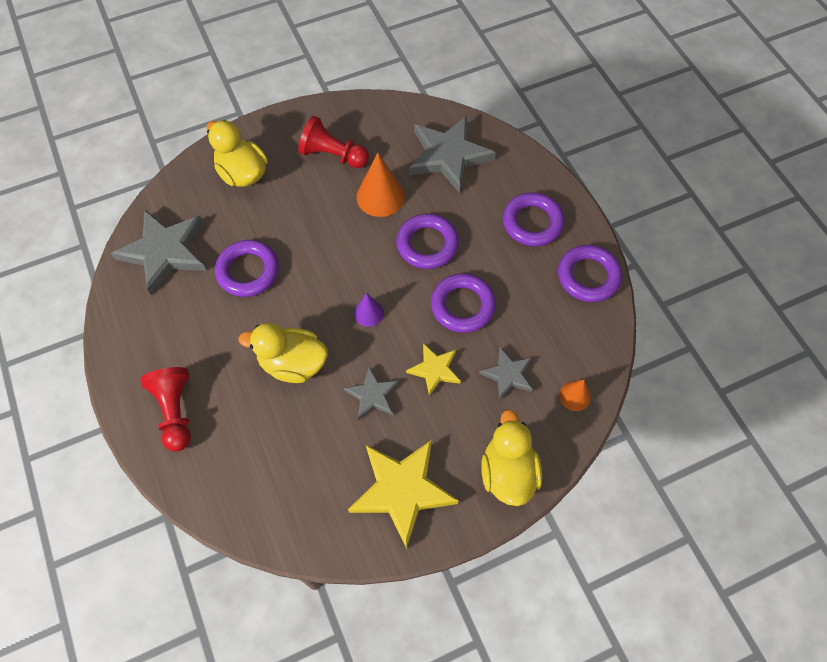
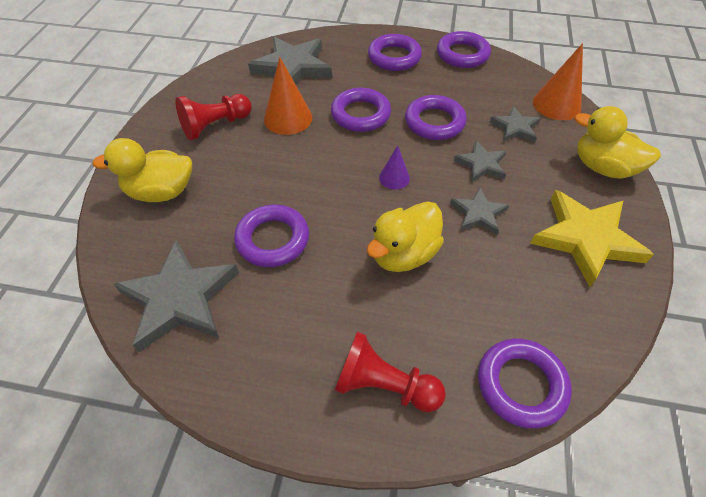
camera: 55 degrees left, 10 degrees down
(227, 498) = (521, 385): none -> purple ring
(435, 370) = (481, 164): yellow star -> grey star
(574, 396) = (556, 104): orange cone -> orange cone, size x1.74

